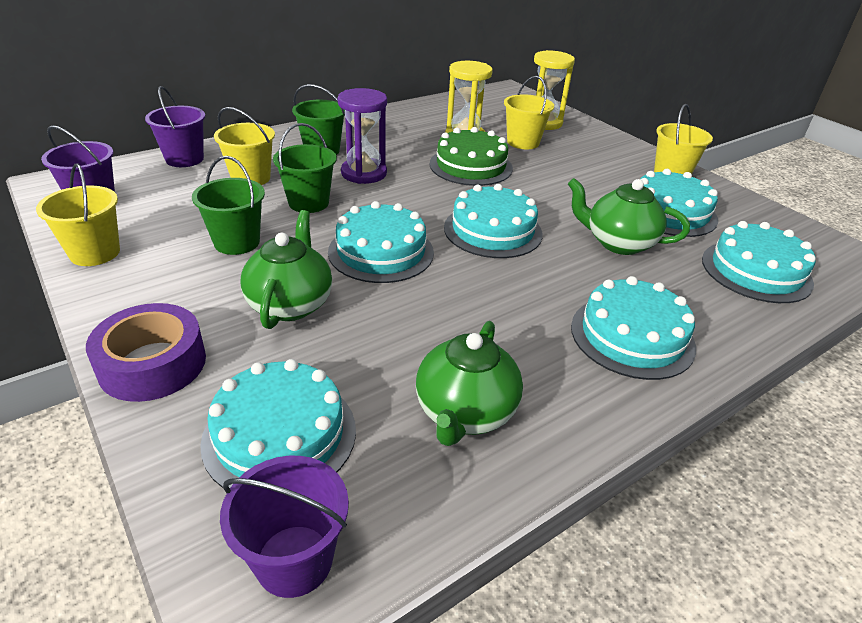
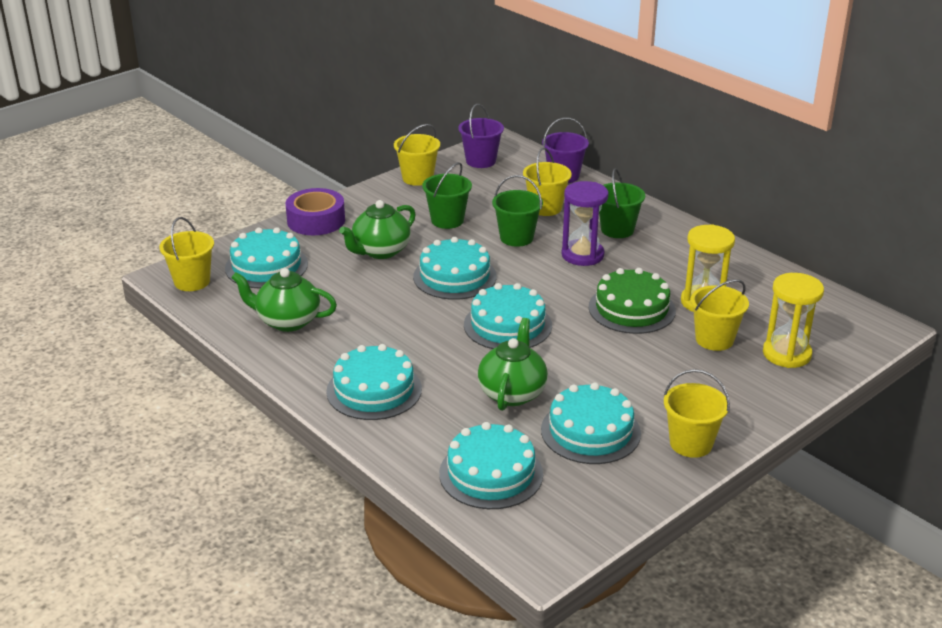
camera: 85 degrees right, 5 degrees down
(290, 304) = (380, 251): green teapot -> green teapot turned 135 degrees clockwise
(294, 560) = (192, 281): purple bucket -> yellow bucket

